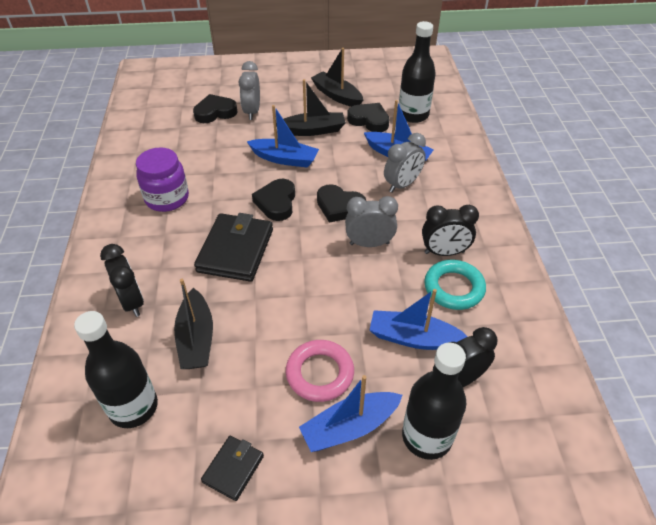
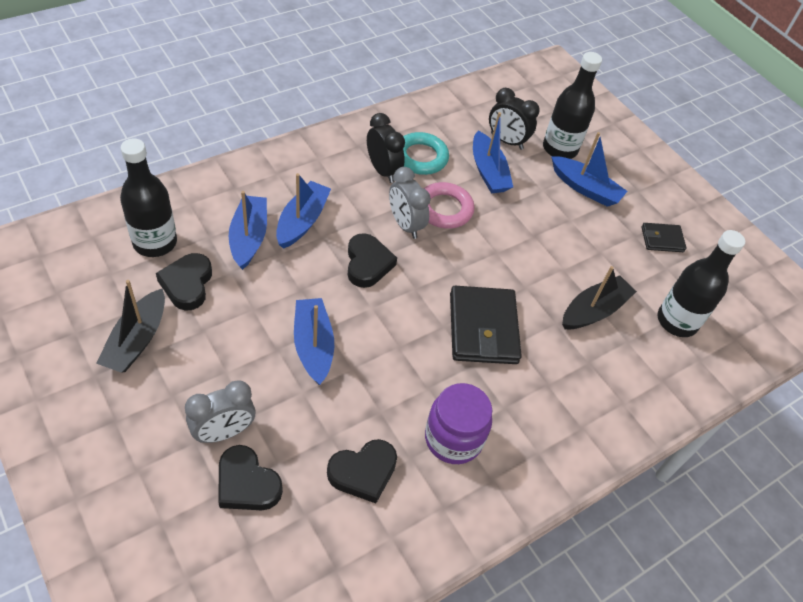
camera: 125 degrees left, 5 degrees up
(132, 302) = (599, 383): black clock -> none
(235, 250) = (483, 328): black wallet -> black wallet turned 75 degrees counterclockwise
(276, 203) = (394, 322): black heart -> black heart (363, 472)
(313, 130) = (237, 338): black boat -> none
(320, 373) = (560, 217): pink ring -> pink ring (444, 209)
(402, 185) = (302, 221): grey clock -> blue boat

